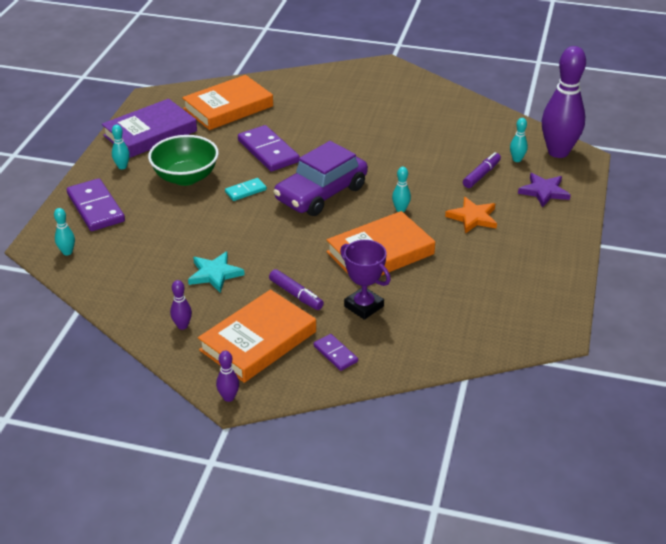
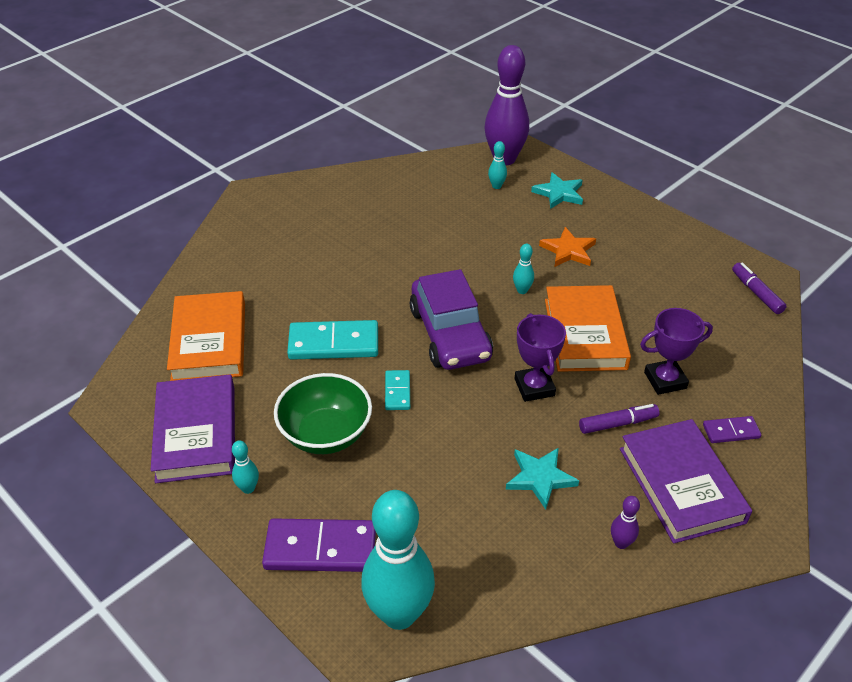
camera: 60 degrees left, 5 degrees up
(67, 252) = (399, 614): turquoise bowling pin -> turquoise bowling pin, size x2.43
(229, 397) = (766, 546): purple bowling pin -> none
(258, 341) = (681, 485): orange book -> purple book
(268, 151) = (333, 343): purple domino -> turquoise domino
(300, 246) = (534, 387): none -> purple trophy
(481, 175) = (504, 216): purple marker -> purple marker (756, 293)
(544, 191) = (559, 193): purple star -> turquoise star

